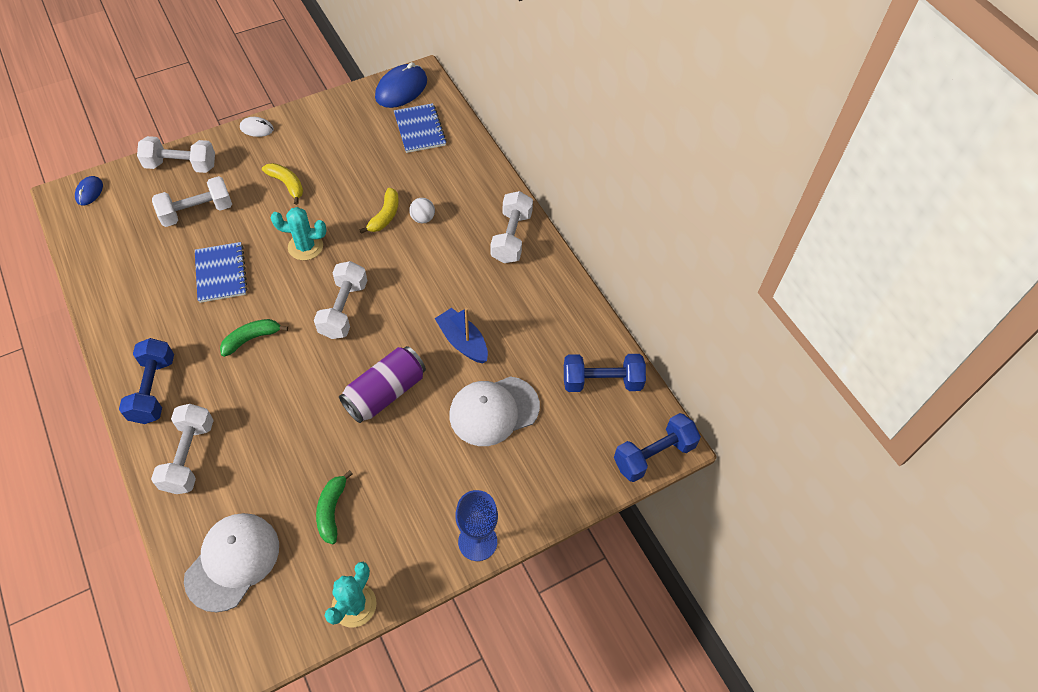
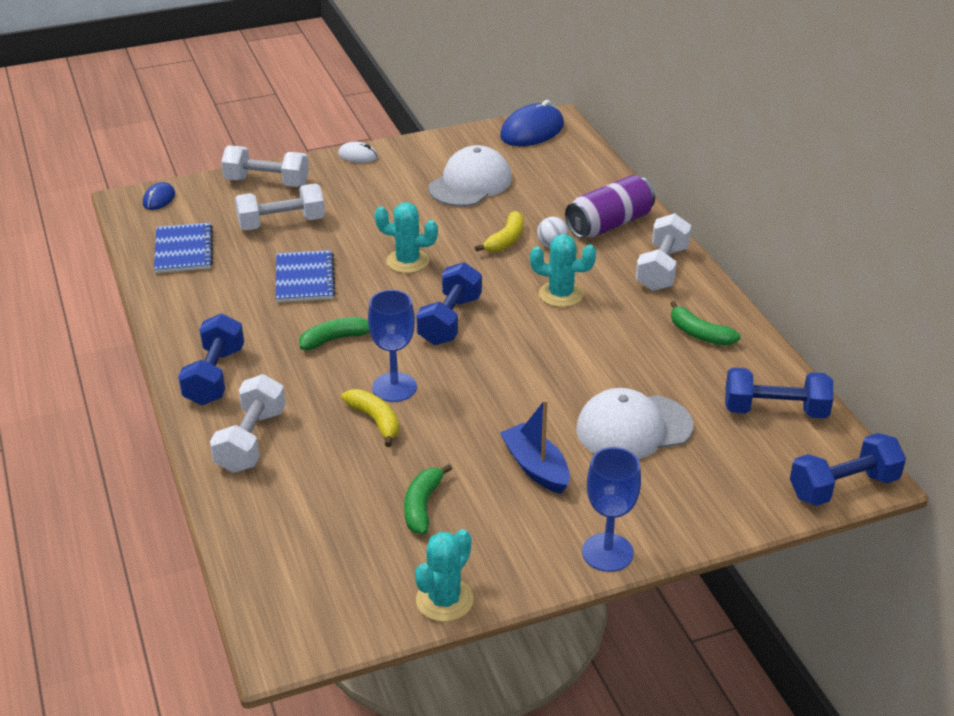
camera: 10 degrees right, 20 degrees down
(232, 561) = (295, 544): white cap -> white cap (470, 183)
(287, 184) = (389, 206): yellow banana -> yellow banana (375, 421)
(302, 387) = (394, 387): none -> blue goblet
(343, 309) = (450, 320): white dumbbell -> blue dumbbell
(385, 393) = (496, 400): purple can -> purple can (609, 224)
(420, 129) = (552, 167): blue notebook -> blue notebook (183, 250)
(432, 273) = (561, 294): none -> turquoise cactus
(463, 342) = (596, 360): blue boat -> blue boat (536, 467)
(542, 306) = (699, 334): none -> green banana

